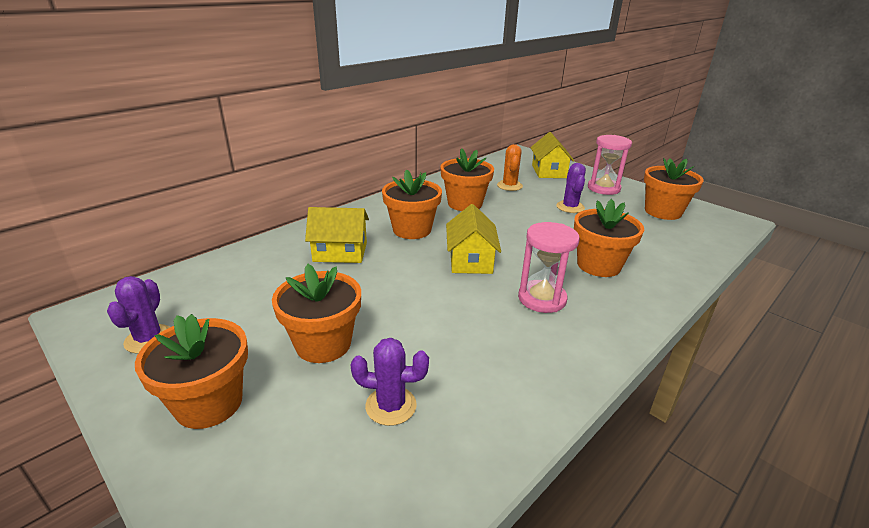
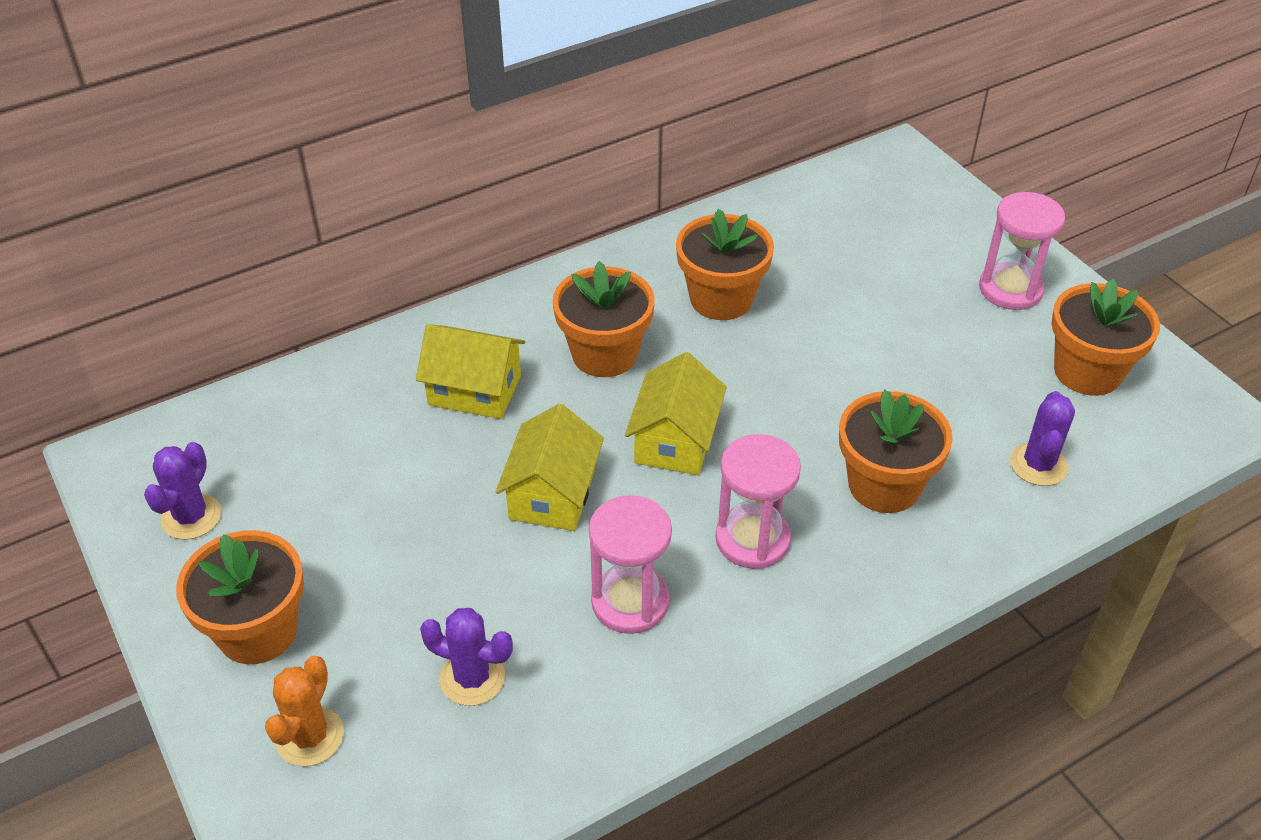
camera: 15 degrees right, 15 degrees up
(323, 344) = (411, 566): orange flower pot -> none
(483, 341) = (630, 602): none -> pink hourglass
(509, 186) = (827, 258): orange cactus -> orange cactus (310, 736)
(548, 171) = (926, 223): yellow house -> yellow house (552, 494)
(570, 207) = (913, 334): purple cactus -> purple cactus (1038, 465)

